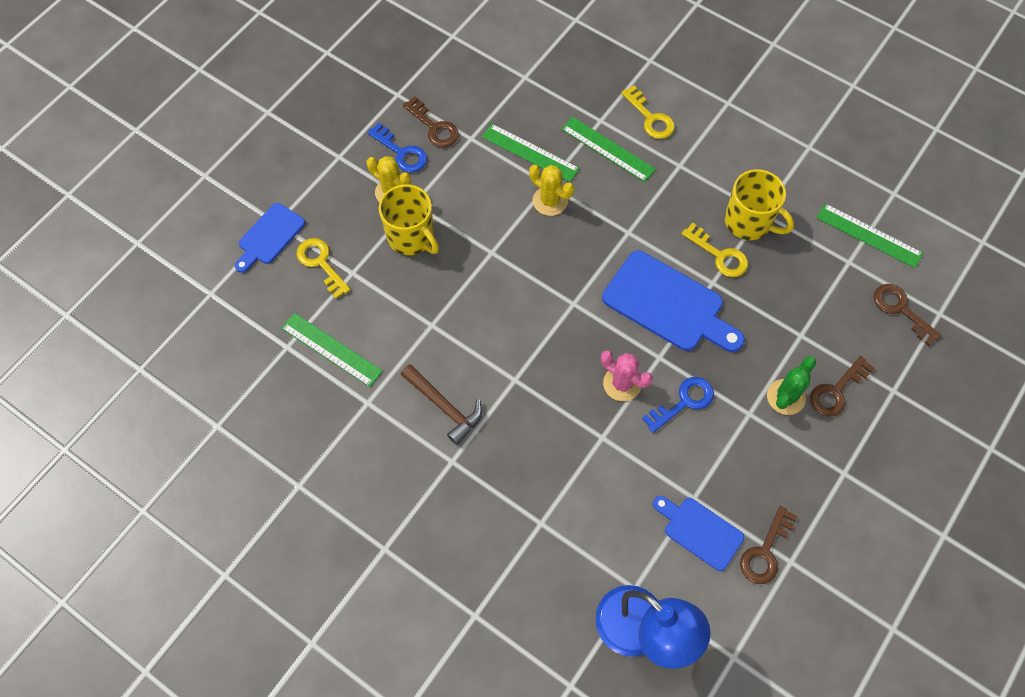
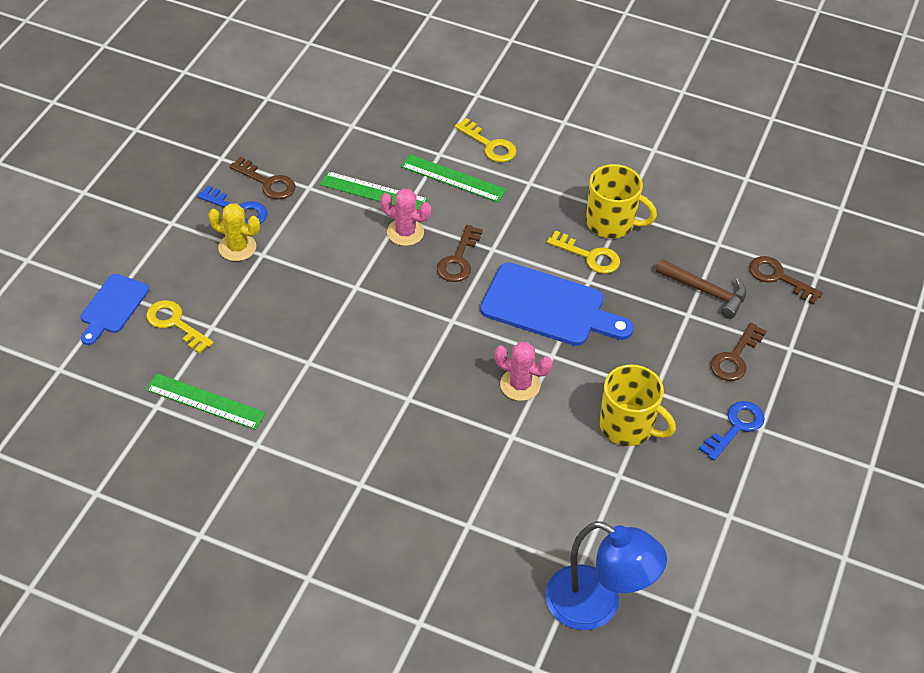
camera: 15 degrees left, 15 degrees down
(411, 237) = (267, 285): yellow mug -> yellow mug (628, 426)
(444, 407) = (340, 435): brown hammer -> brown hammer (706, 291)
(550, 201) = (405, 232): yellow cactus -> pink cactus
(684, 402) = (586, 391): blue key -> blue key (736, 427)
(699, 531) = (632, 504): blue cutting board -> none
(765, 552) = (702, 511): brown key -> brown key (458, 260)
(785, 397) = (687, 371): green cactus -> none
(869, 235) = (731, 218): green ruler -> none

